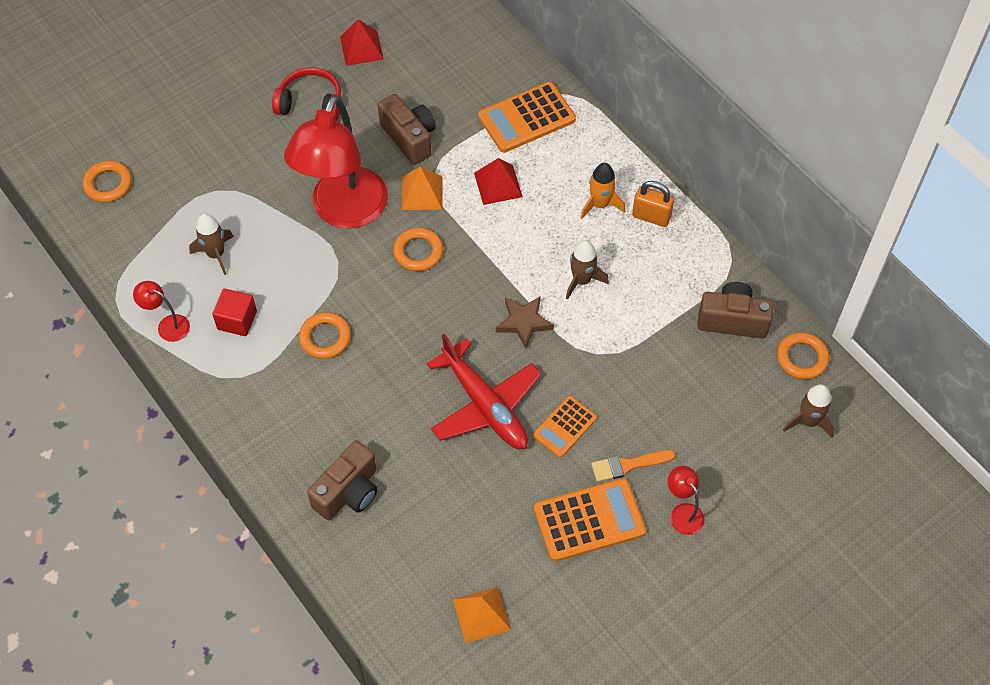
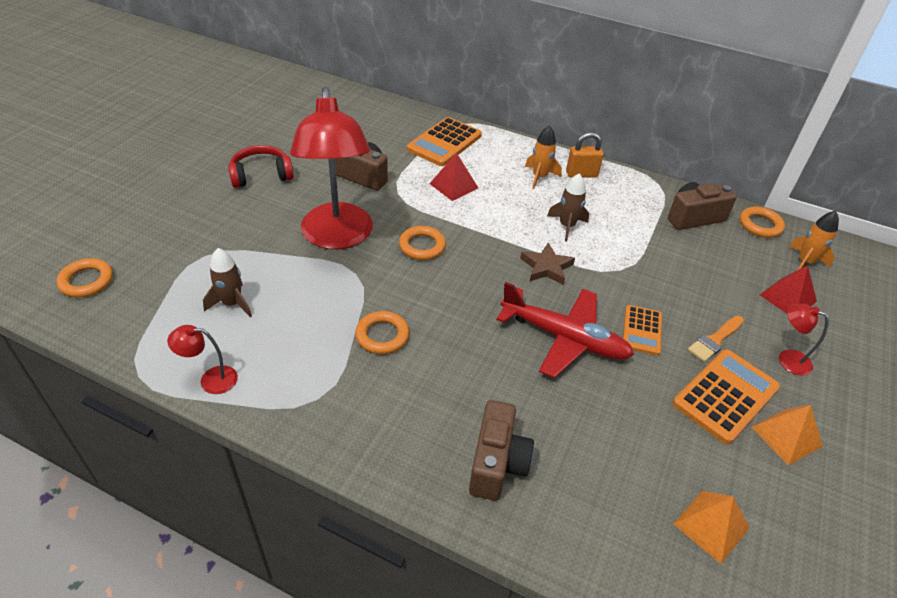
camera: 30 degrees left, 15 degrees down
(237, 320) = (285, 350): red cube -> none
(361, 48) = (284, 133): red pyramid -> red pyramid (787, 298)
(422, 193) = (396, 206): orange pyramid -> orange pyramid (786, 436)
(808, 421) = (805, 262): brown rocket -> orange rocket

